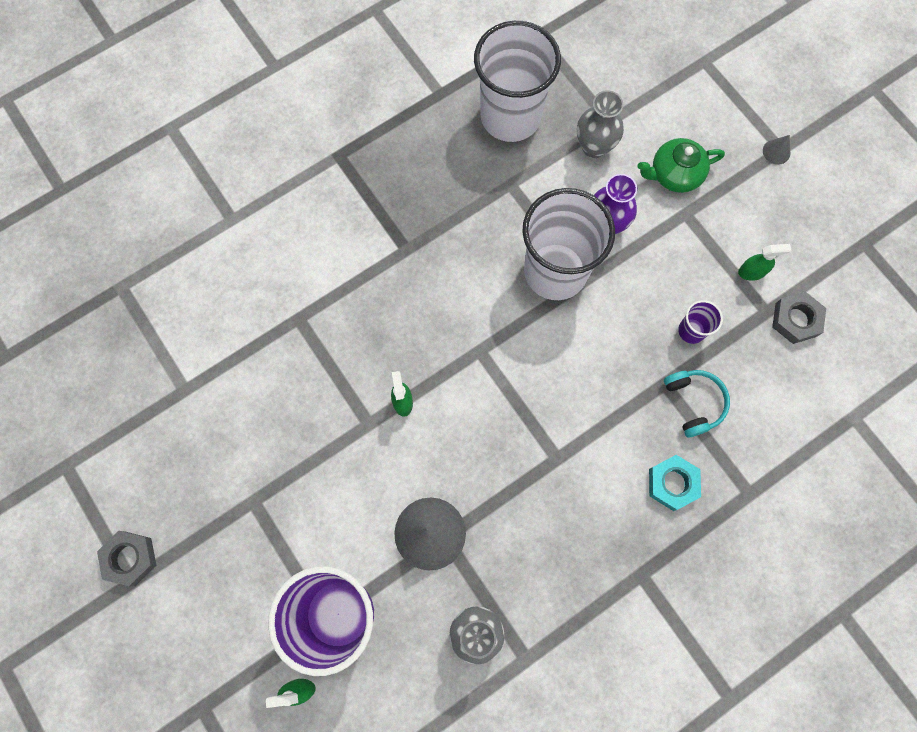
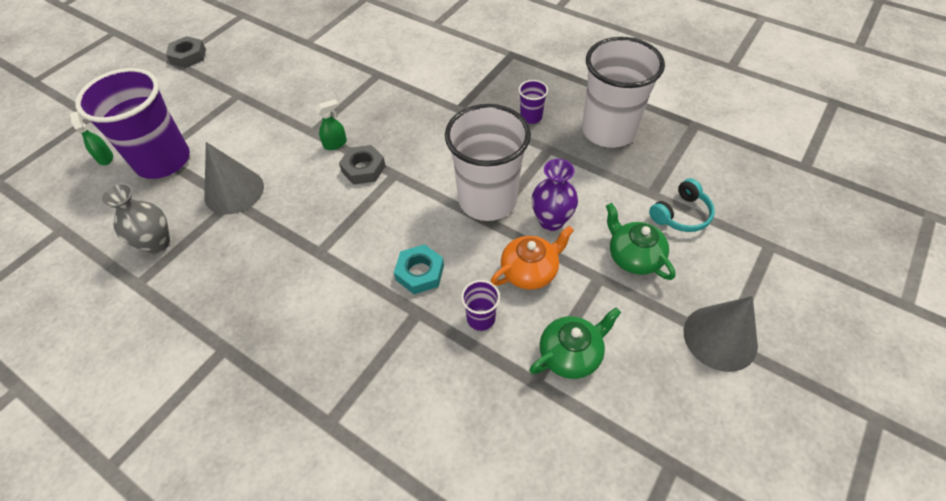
camera: 70 degrees right, 20 degrees down
(455, 180) = (531, 117): none -> purple cup
(594, 147) = (619, 190): grey vase -> none
(656, 268) = (530, 271): none -> orange teapot
(672, 483) = (320, 348): turquoise nut -> turquoise nut (420, 272)
(694, 403) = (407, 342): turquoise headphones -> turquoise headphones (681, 214)
(752, 272) = (571, 354): green spray bottle -> green teapot
(776, 152) = (720, 337): grey cone -> grey cone, size x2.27
(796, 320) = (539, 414): grey nut -> grey nut (363, 168)

